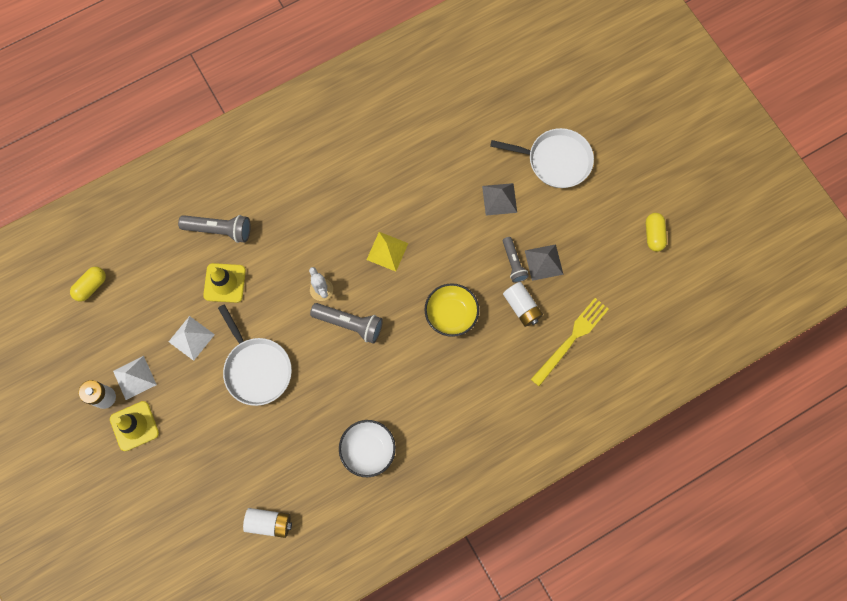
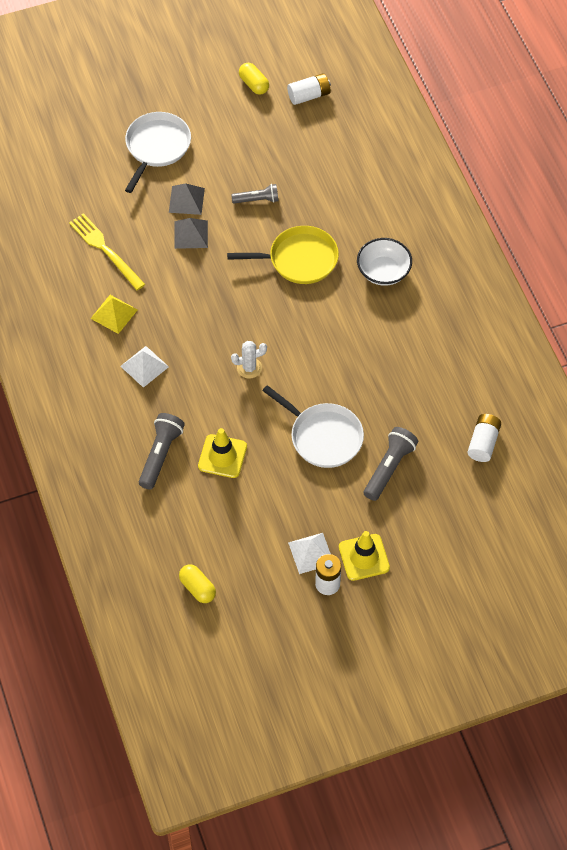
camera: 80 degrees left, 15 degrees down
(191, 338) = (277, 494): white pyramid -> white pyramid (144, 366)
(256, 369) = (323, 436): white pan -> white pan turned 60 degrees clockwise
(349, 324) = (291, 347): grey flashlight -> grey flashlight (389, 468)
(368, 450) = (424, 349): white bowl -> white bowl (383, 271)
(387, 251) = (220, 304): yellow pyramid -> yellow pyramid (114, 314)
(451, 314) = (299, 259): yellow bowl -> yellow pan
(521, 307) = (304, 200): white battery -> white battery (309, 95)
(544, 262) = (262, 175): grey pyramid -> grey pyramid (191, 234)
(571, 339) = (344, 167): yellow fork -> yellow fork (105, 250)
(653, 235) = (254, 84): yellow capsule -> yellow capsule turned 45 degrees clockwise

